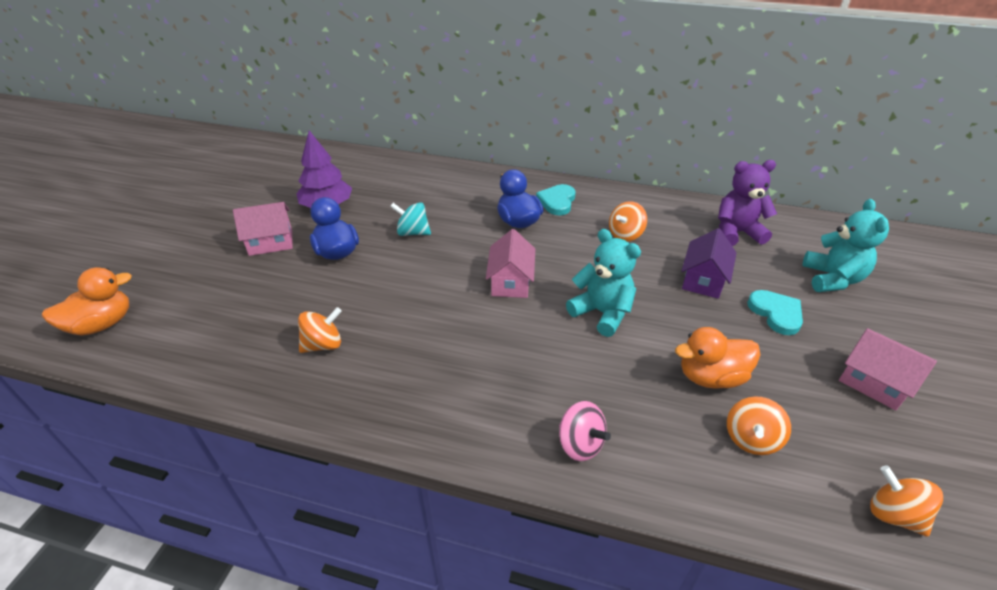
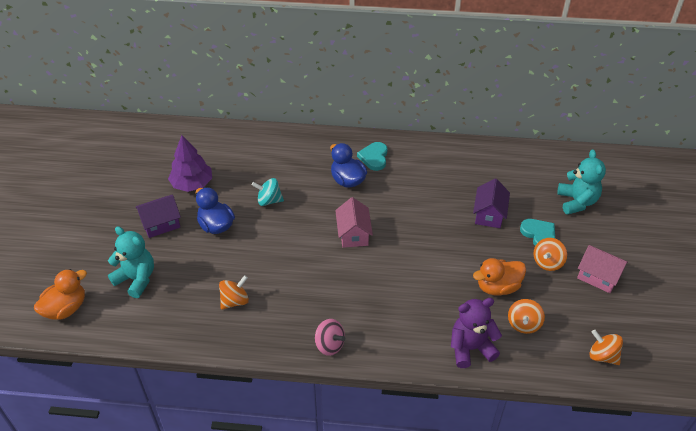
camera: 10 degrees left, 5 degrees up
(271, 242) = (161, 224): pink house -> purple house
(580, 444) = (421, 343): pink spinning top -> pink spinning top (329, 345)
(602, 313) = (422, 250): turquoise teddy bear -> turquoise teddy bear (136, 279)
(625, 234) = (430, 182): orange spinning top -> orange spinning top (547, 262)
(736, 233) = (511, 170): purple teddy bear -> purple teddy bear (470, 348)

